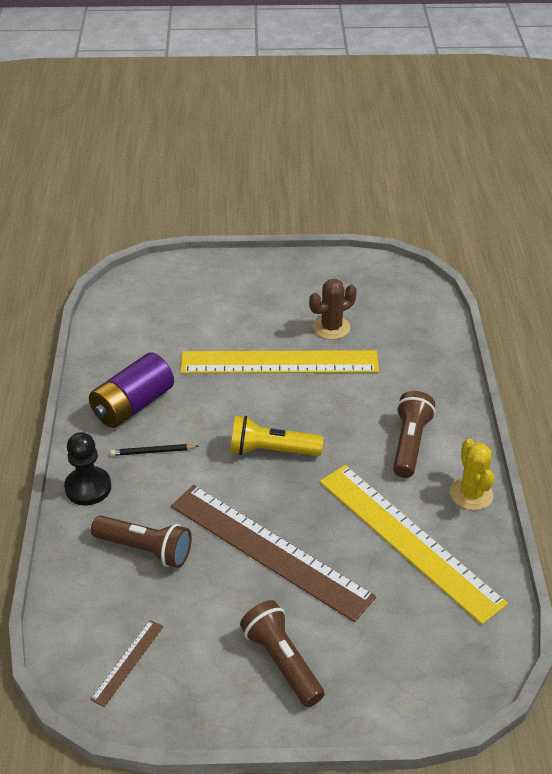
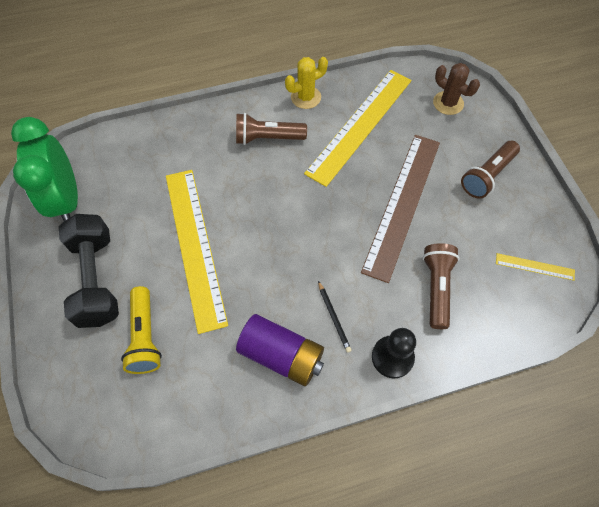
camera: 105 degrees left, 20 degrees up
(128, 662) = (534, 266): brown ruler -> yellow ruler
(268, 295) = (96, 279): none -> black dumbbell
(271, 451) = (303, 226): yellow flashlight -> yellow flashlight (145, 336)
(331, 327) = (139, 215): brown cactus -> brown cactus (448, 103)
(367, 281) = (66, 200): none -> green clock

